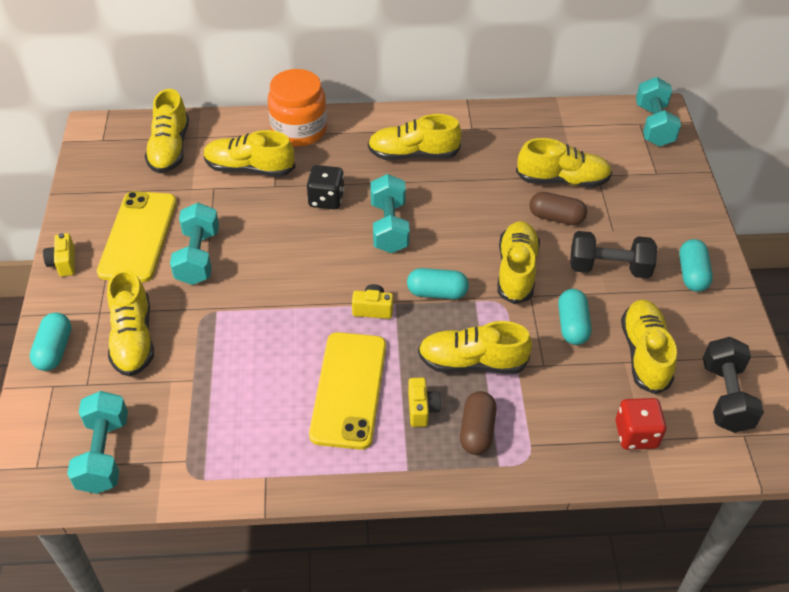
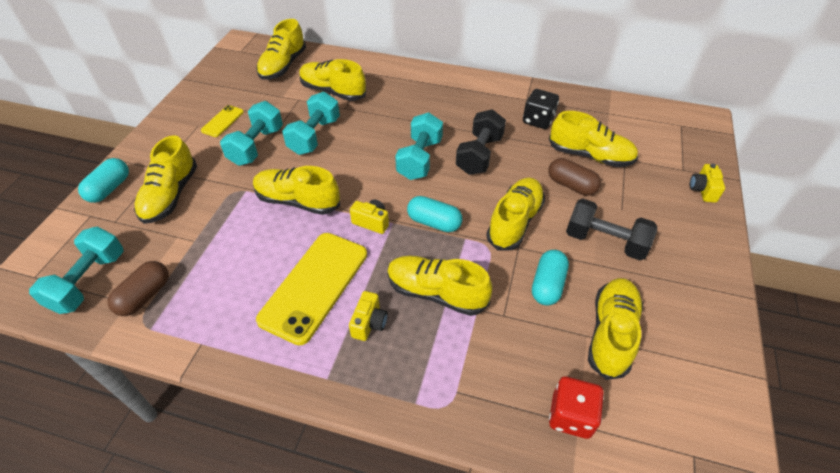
camera: 20 degrees right, 0 degrees up
(63, 263) = (159, 127): yellow camera -> yellow camera (702, 190)
(138, 236) = (222, 121): yellow phone -> yellow phone, size x0.48
(299, 130) = (385, 72): orange jar -> none
(326, 199) = (379, 126): black dice -> black dice (538, 120)
(413, 154) = (467, 108): yellow shoe -> yellow shoe (298, 201)
(477, 431) = (410, 360): brown capsule -> brown capsule (145, 296)
(653, 125) = (694, 129): turquoise dumbbell -> turquoise dumbbell (314, 136)
(692, 274) = (689, 268): turquoise capsule -> none
(725, 397) = (685, 405): black dumbbell -> black dumbbell (479, 155)

